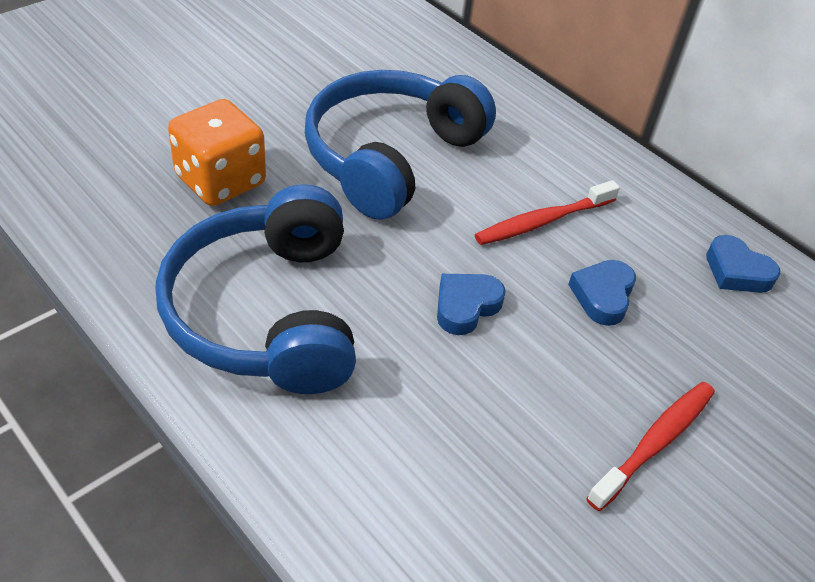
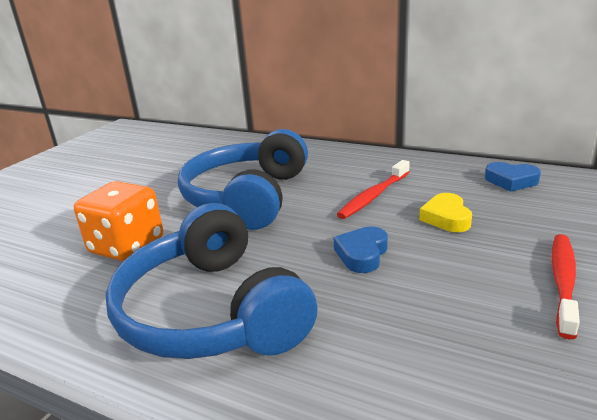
camera: 15 degrees left, 20 degrees down
(602, 296) = (446, 218): blue heart -> yellow heart

